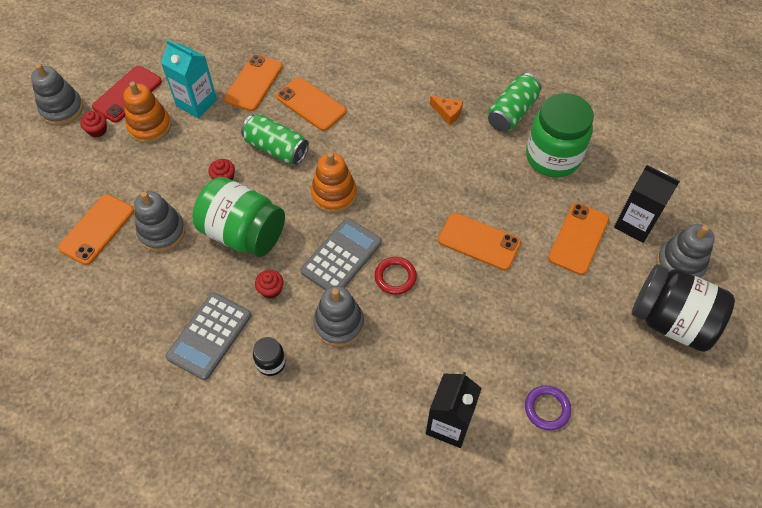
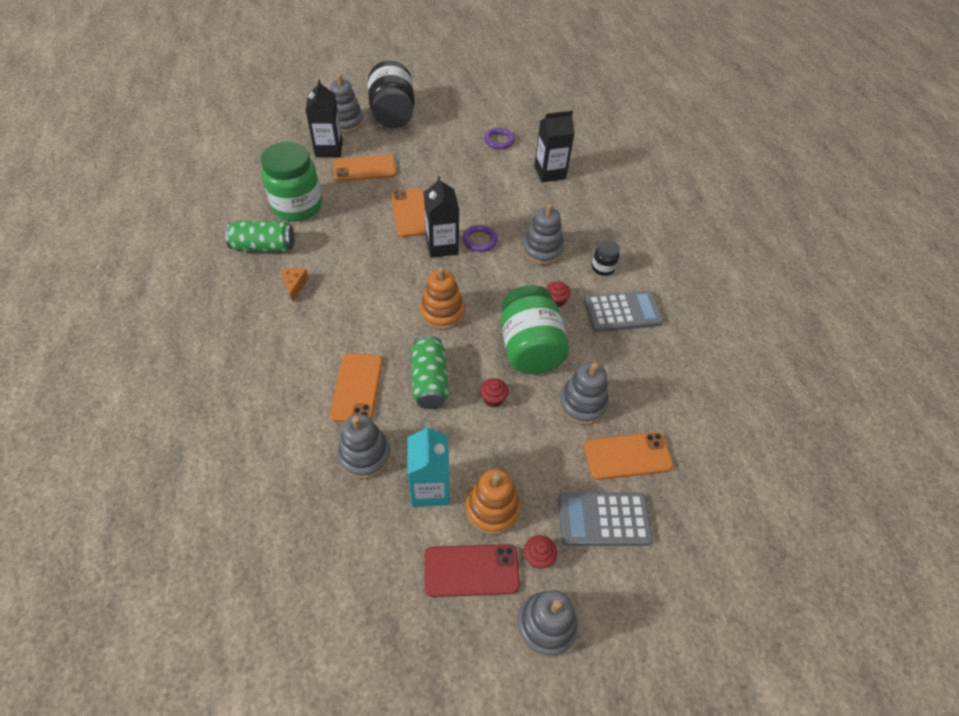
camera: 130 degrees left, 5 degrees down
(253, 83) = (364, 455): orange phone -> grey stacking toy
(341, 257) = (492, 277): grey calculator -> grey calculator (603, 519)
(395, 277) = (479, 240): red ring -> purple ring
(412, 241) = (442, 246): none -> black carton

